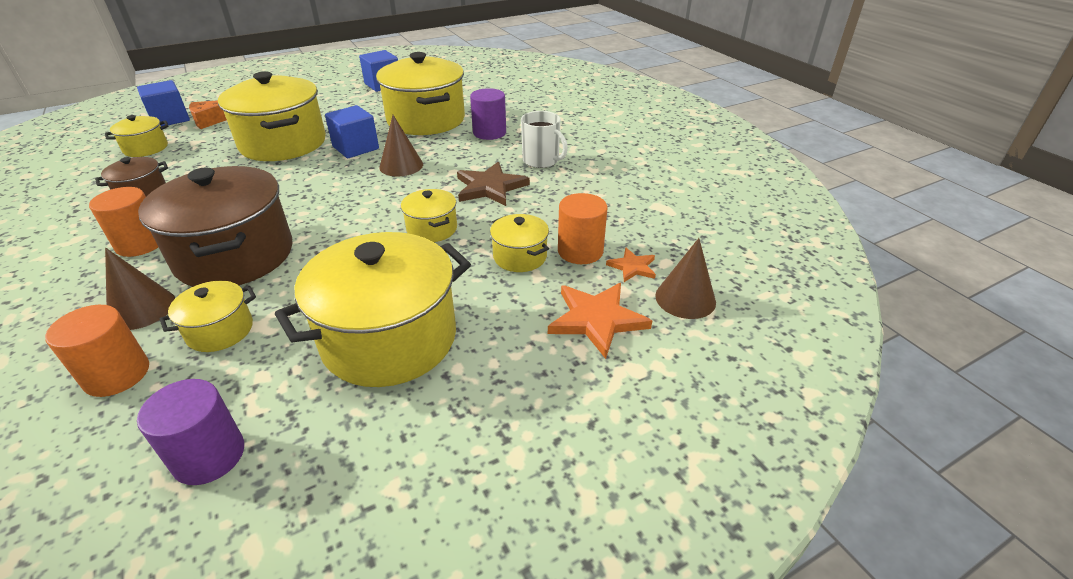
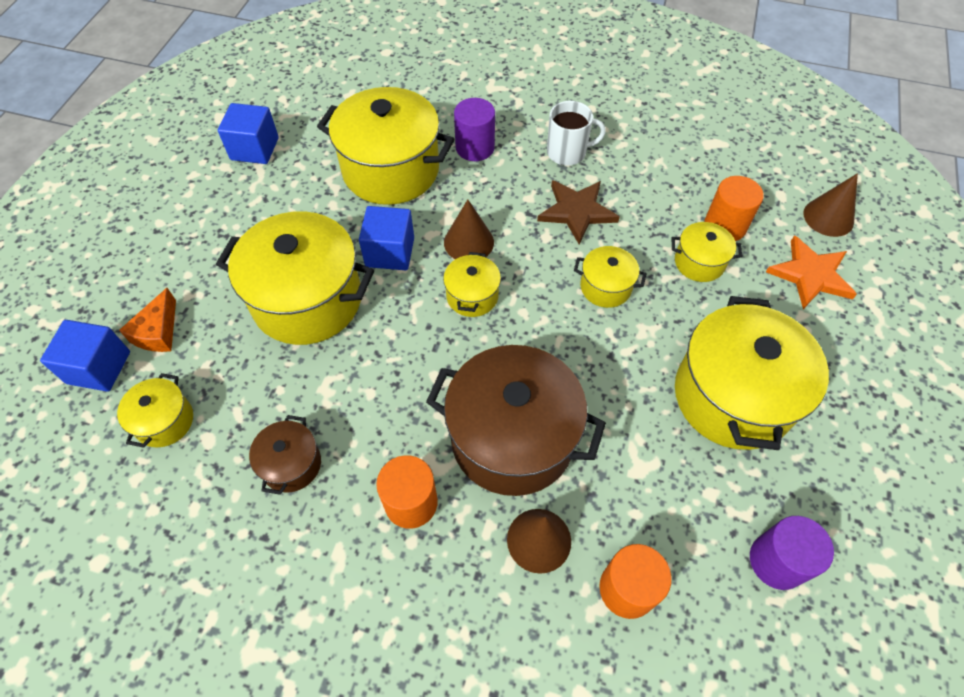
camera: 45 degrees left, 20 degrees up
(220, 331) = (626, 496): yellow pot -> yellow pot (472, 296)
(632, 267) = (770, 214): orange star -> none

